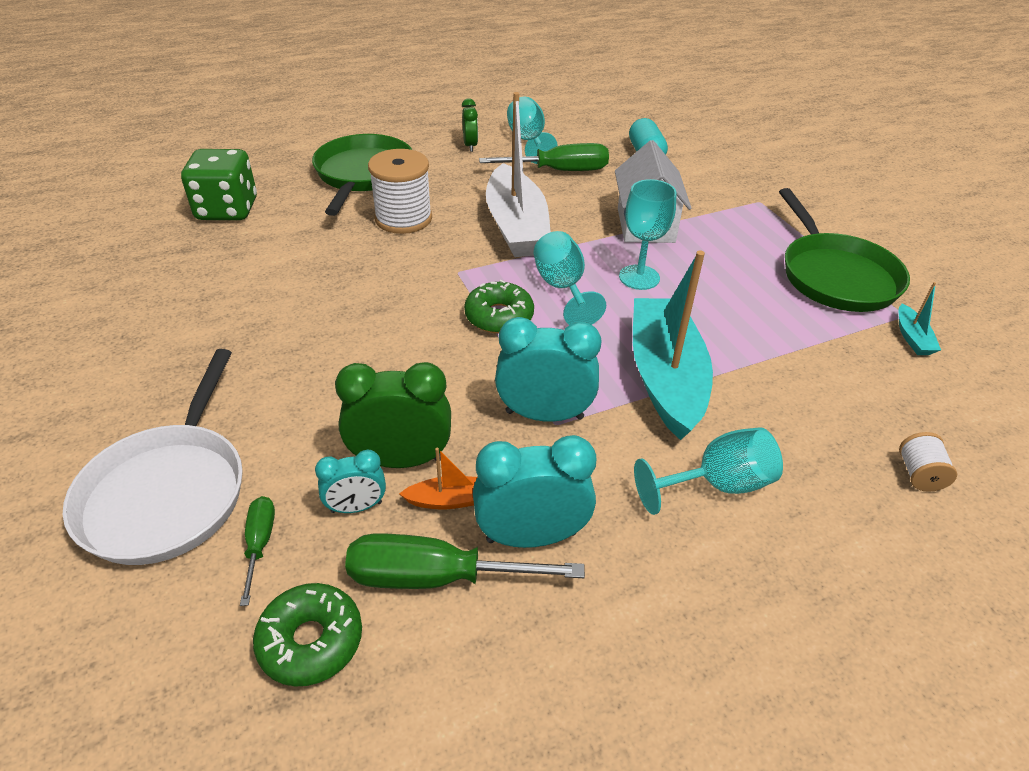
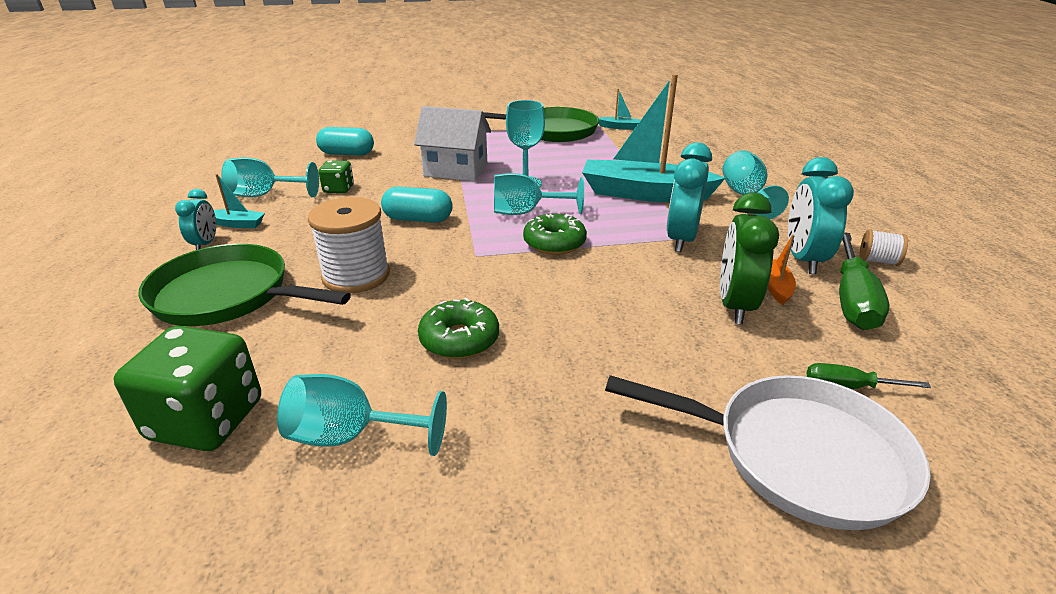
camera: 75 degrees left, 10 degrees down
(209, 264) = (351, 436): none -> turquoise goblet
(311, 641) = (935, 360): green donut -> green donut (459, 339)
(356, 507) = (792, 331): turquoise clock -> turquoise clock (205, 244)
(470, 145) = (237, 224): green clock -> turquoise boat
(516, 226) = (418, 219): white boat -> turquoise capsule
(559, 171) = (338, 189): green screwdriver -> green dice
(919, 474) = (730, 149): white spool -> white spool (878, 261)

